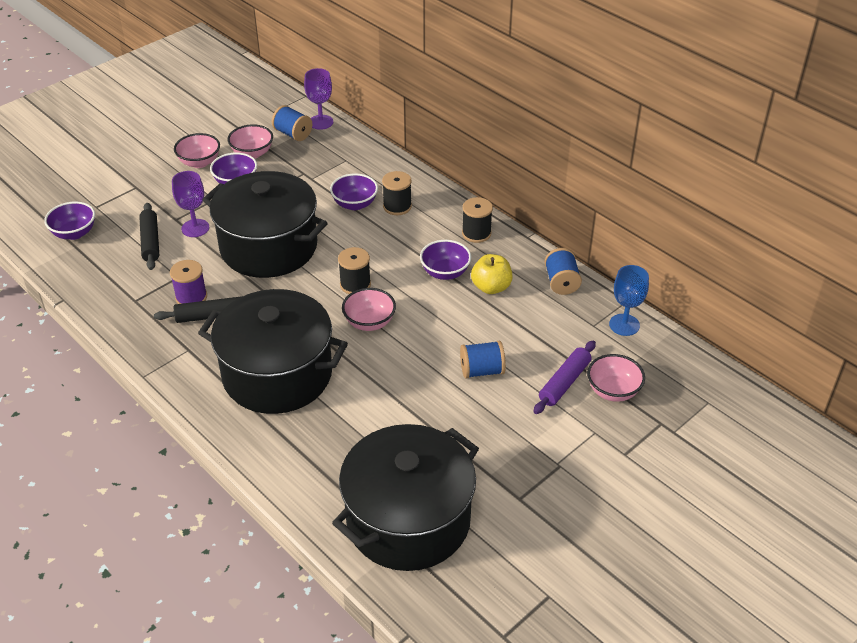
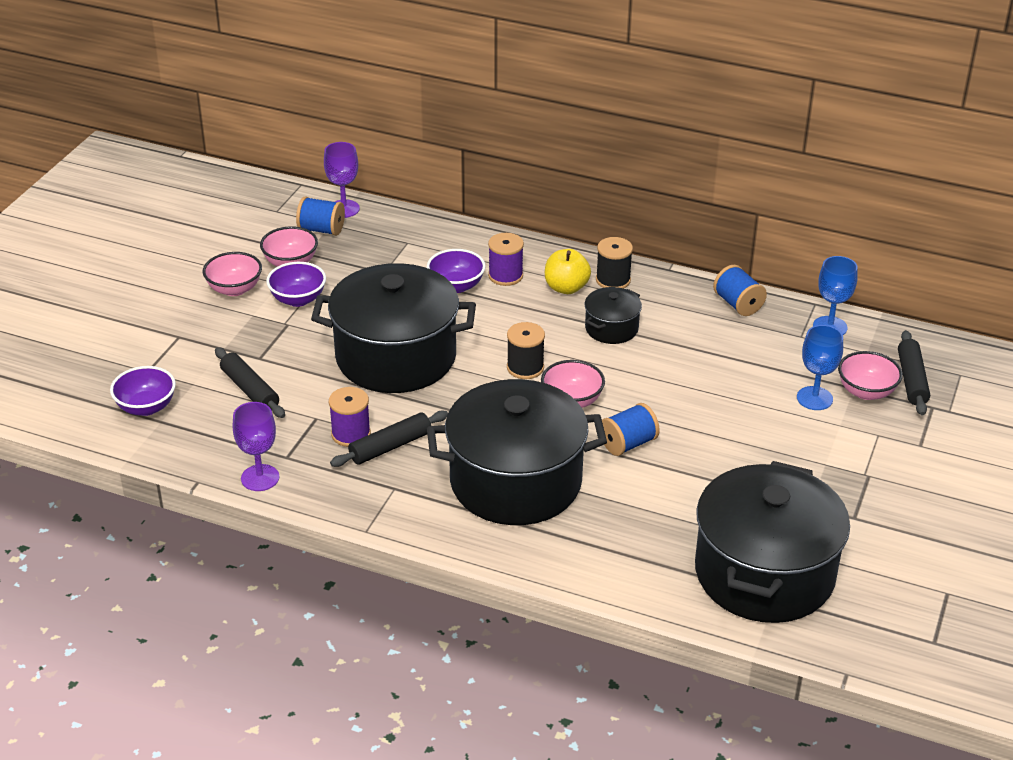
camera: 25 degrees left, 5 degrees down
(195, 228) = (291, 361): purple goblet -> purple goblet (260, 478)
(397, 206) = (505, 276): black spool -> purple spool
(445, 272) = (611, 328): purple bowl -> black pot
(481, 371) = (725, 412): blue spool -> blue spool (628, 444)
(491, 287) = (671, 329): yellow apple -> yellow apple (566, 288)
(564, 382) = (814, 398): purple rolling pin -> blue goblet
(661, 393) = (911, 380): none -> black rolling pin

